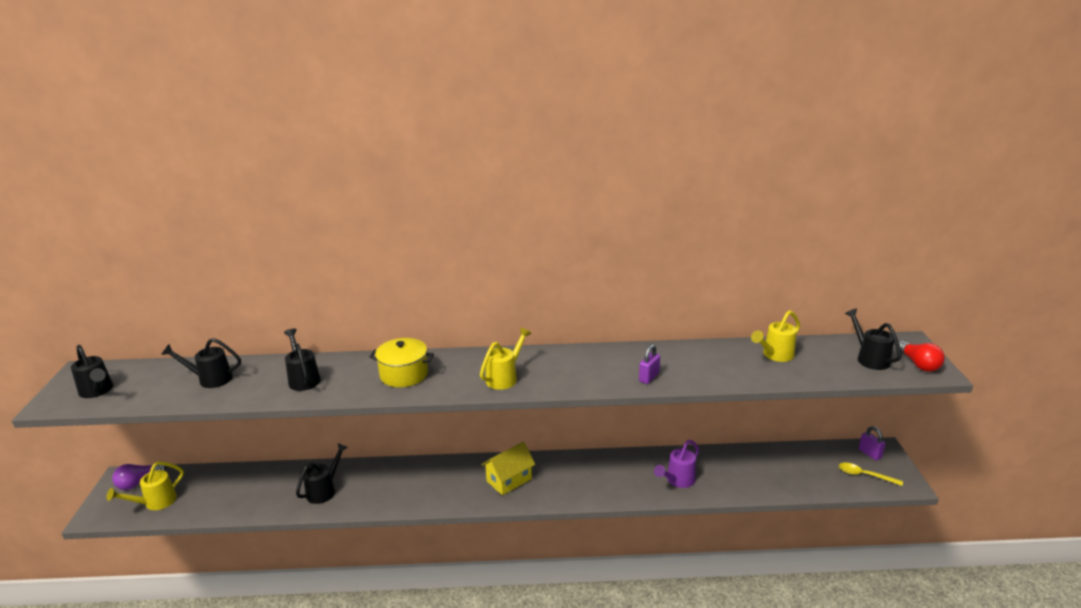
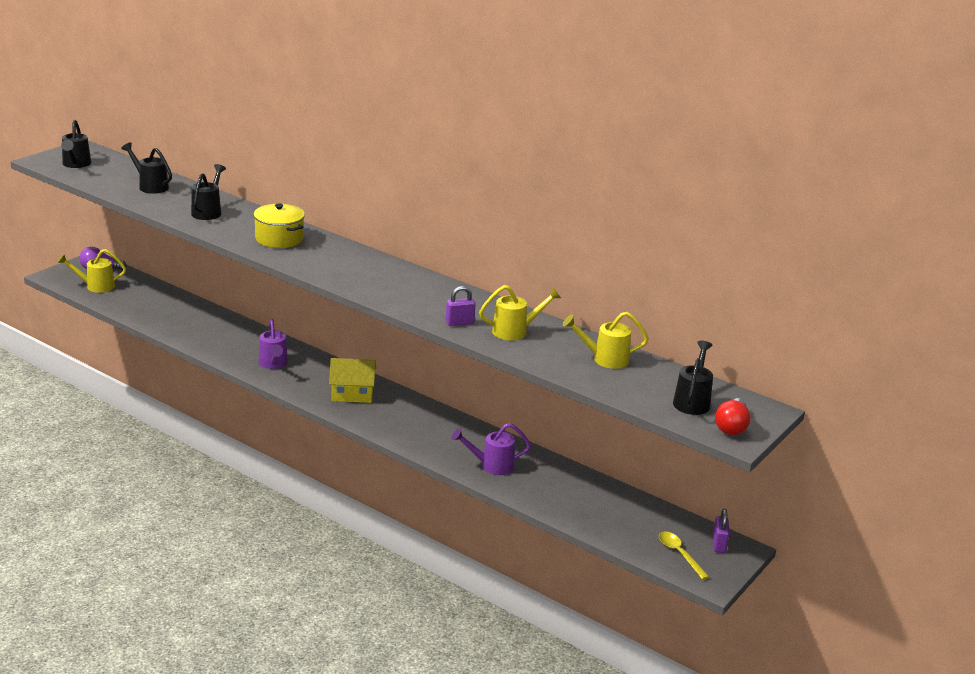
camera: 35 degrees right, 0 degrees up
(324, 490) = (210, 333): black watering can -> none
(414, 489) = (273, 364): none -> purple watering can
(504, 377) = (347, 273): yellow watering can -> yellow watering can (515, 331)

